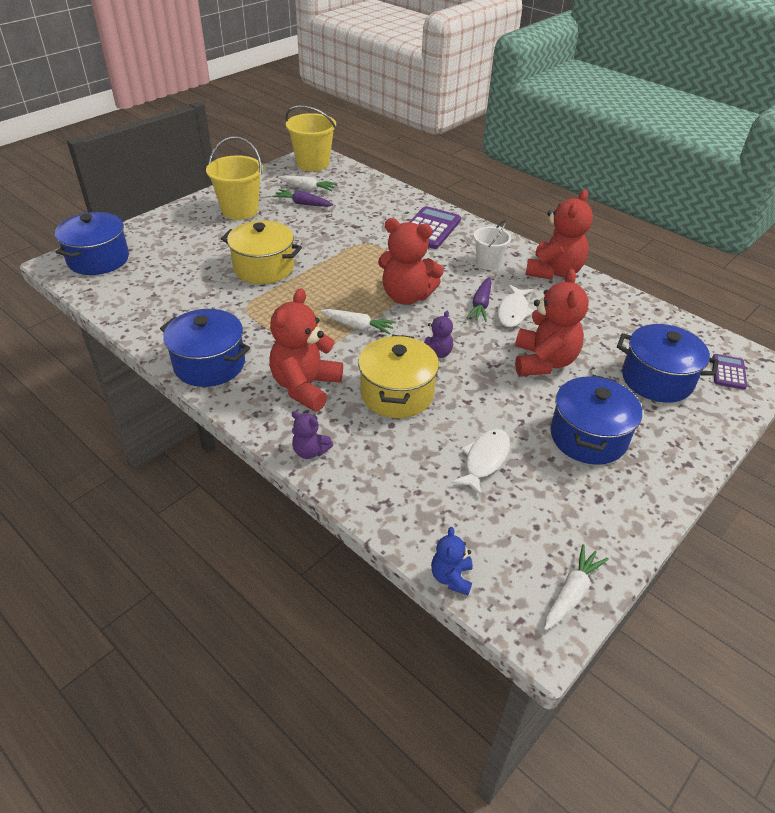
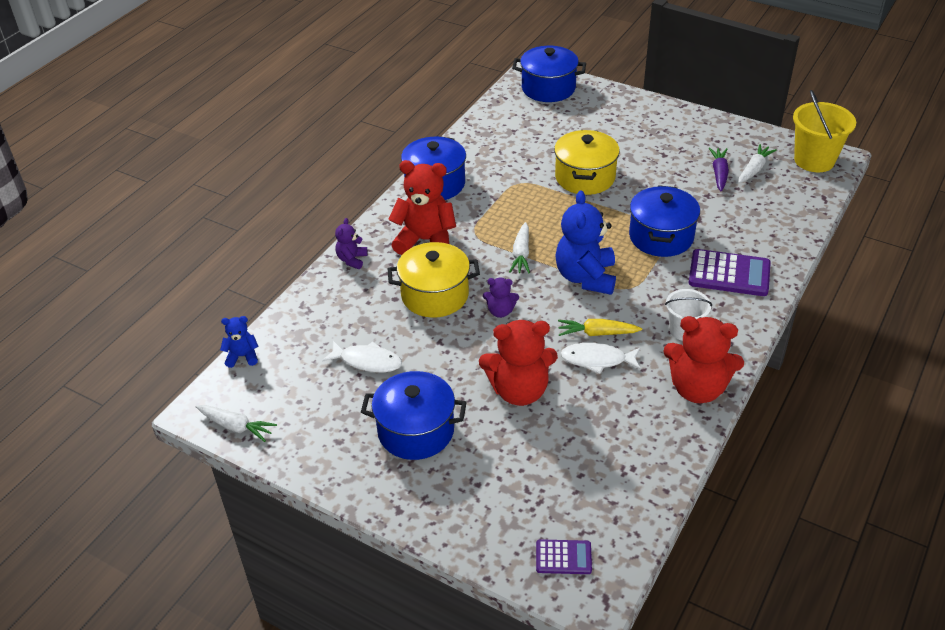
camera: 80 degrees right, 0 degrees up
(240, 210) = (677, 138): yellow bucket -> none
(307, 188) = (754, 169): white carrot -> white carrot turned 150 degrees counterclockwise
(406, 296) = (585, 277): red teddy bear -> blue teddy bear
(481, 305) = (597, 333): purple carrot -> yellow carrot
(657, 379) = (524, 487): blue pot -> blue pot (661, 237)

